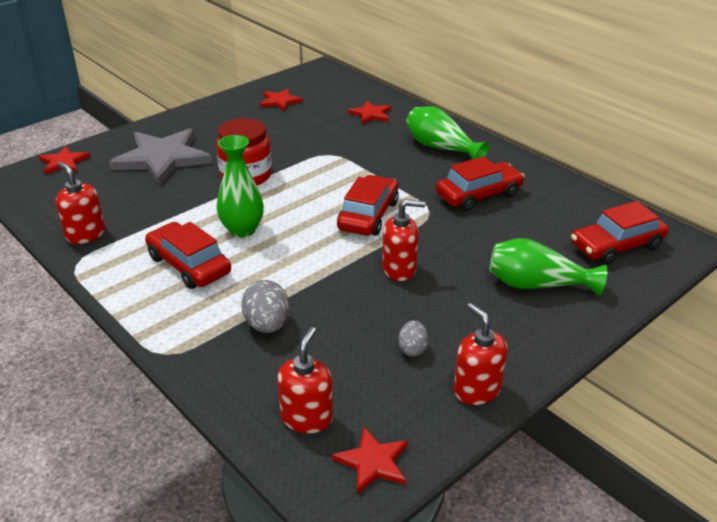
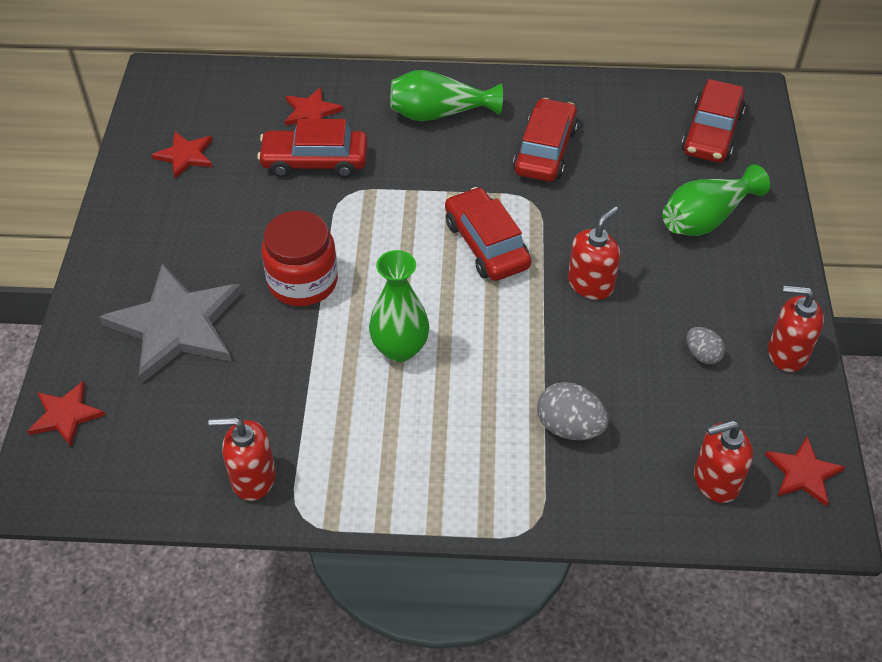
camera: 45 degrees left, 15 degrees up
(189, 265) = (411, 426): red car -> red car (315, 161)
(306, 417) = (715, 480): red soap dispenser -> red soap dispenser turned 75 degrees counterclockwise

